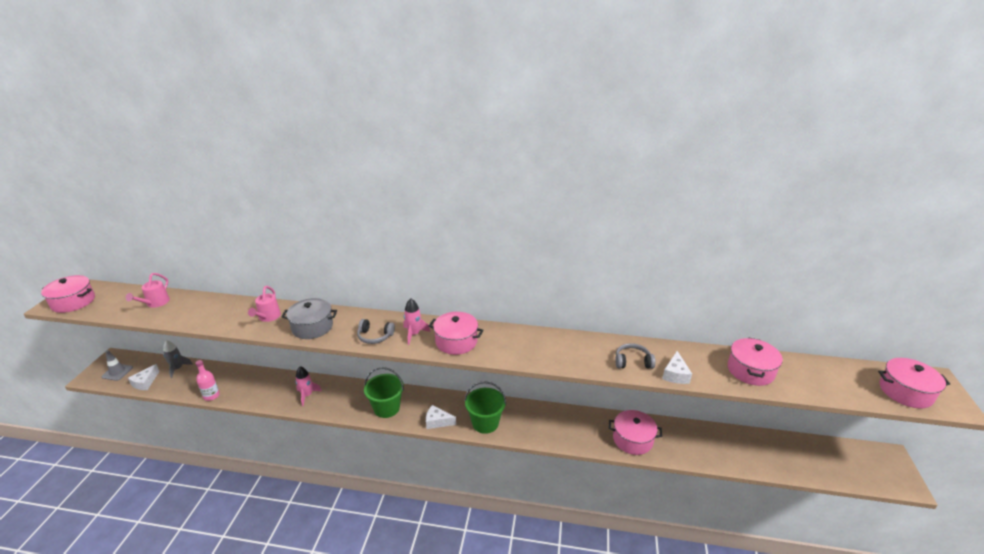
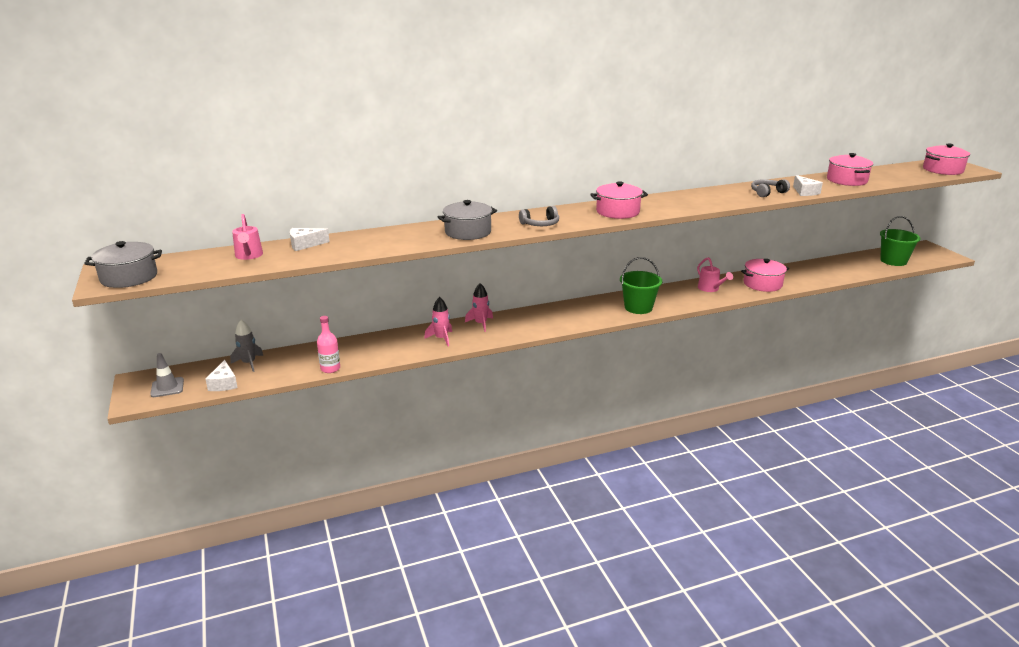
camera: 30 degrees left, 5 degrees down
(73, 302) = (129, 277): pink pot -> grey pot
(268, 317) = (407, 237): pink watering can -> pink watering can (710, 289)
(386, 408) = (536, 324): green bucket -> green bucket (893, 261)
(414, 334) = (573, 216): pink rocket -> pink rocket (480, 324)
(437, 422) = (596, 318): white cheese -> white cheese (305, 244)

